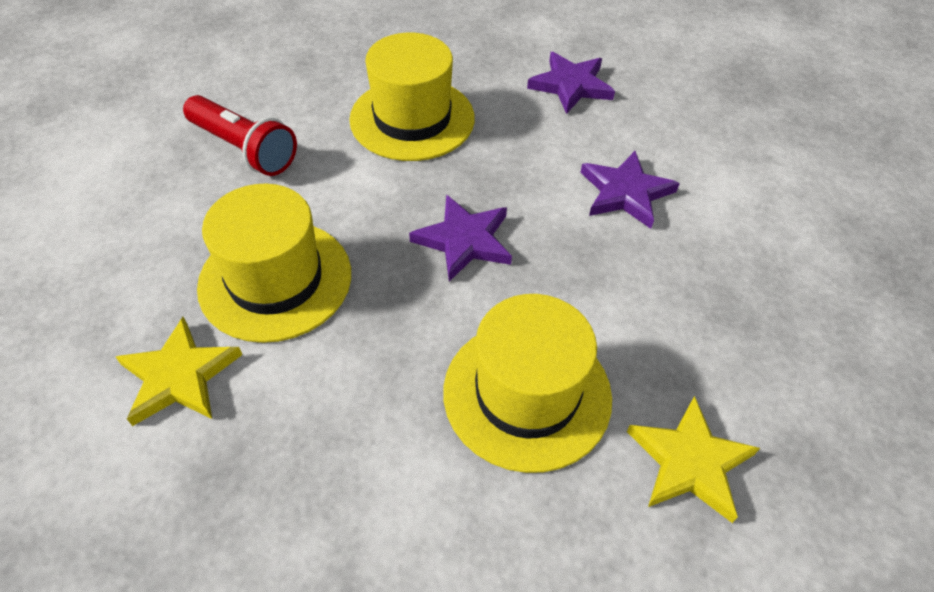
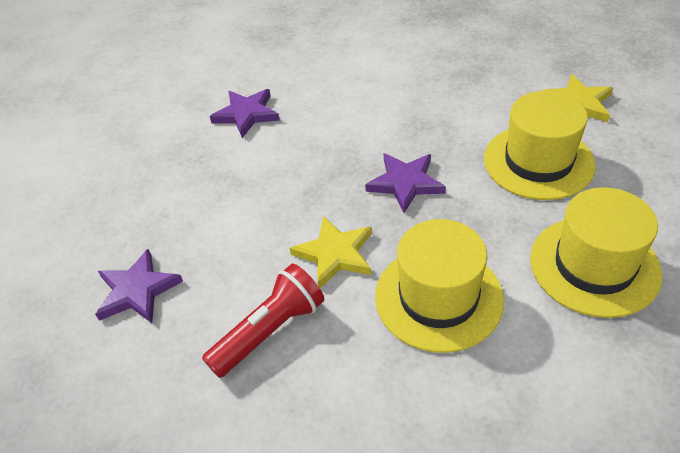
camera: 75 degrees left, 5 degrees down
(179, 376) = (538, 357): yellow star -> yellow star (335, 254)
(412, 119) = (260, 208): yellow hat -> yellow hat (594, 265)
(625, 193) = (369, 101): purple star -> purple star (137, 290)

